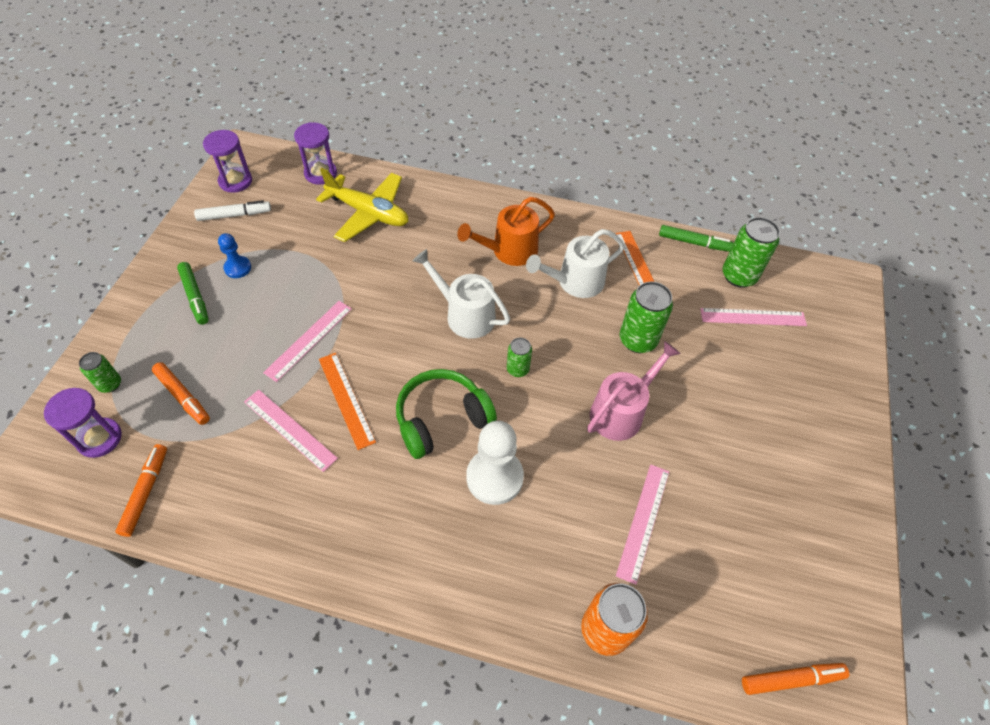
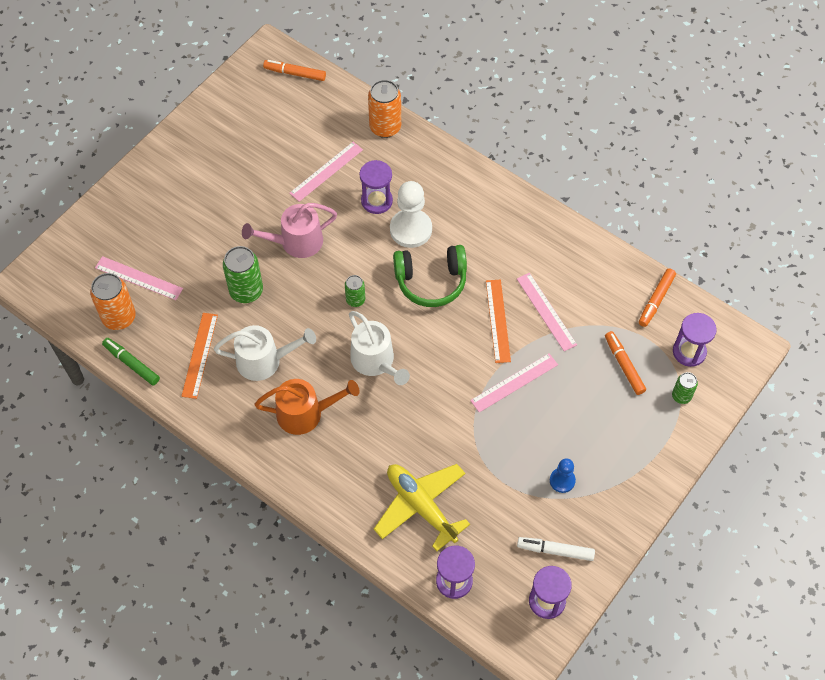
camera: 155 degrees left, 5 degrees up
(195, 297) = (605, 460): green marker -> none
(556, 502) = (376, 201): none -> purple hourglass
(739, 276) = (119, 317): green can -> orange can

